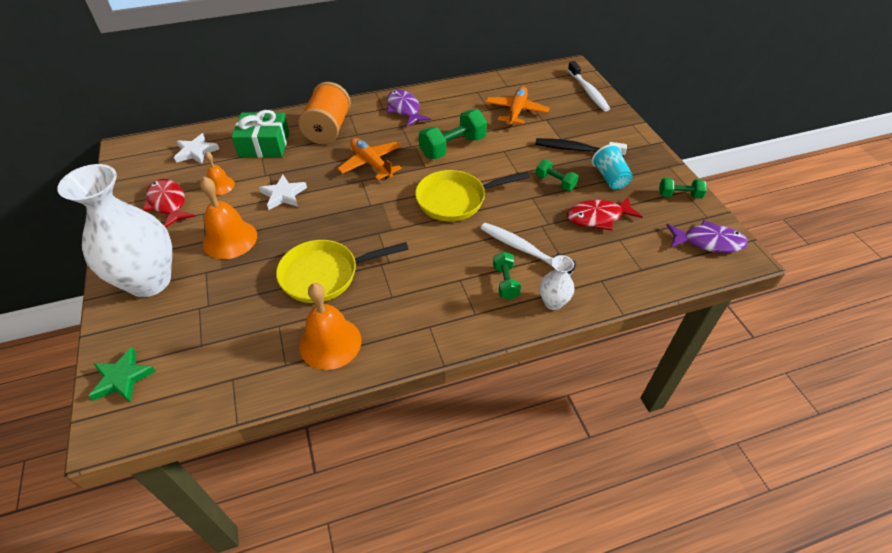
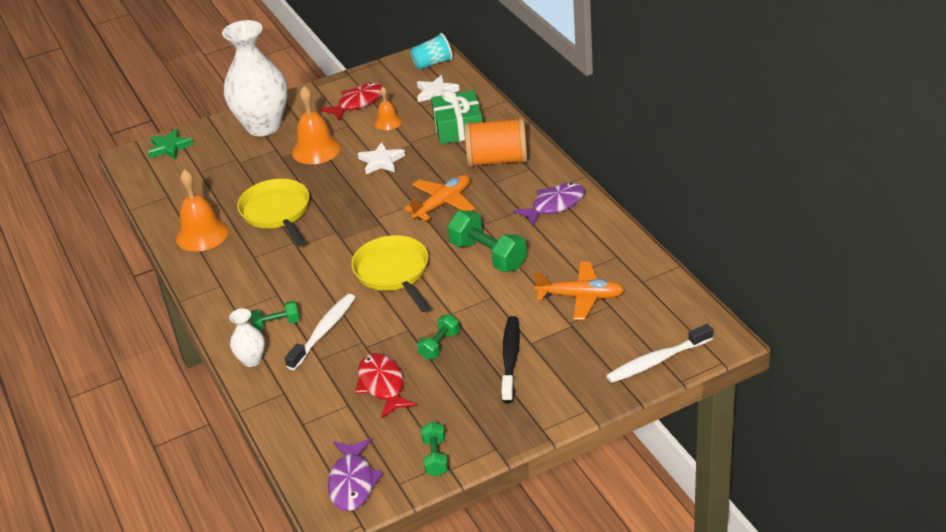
camera: 85 degrees right, 10 degrees down
(610, 178) = (457, 392): turquoise cup -> turquoise cup (432, 63)

